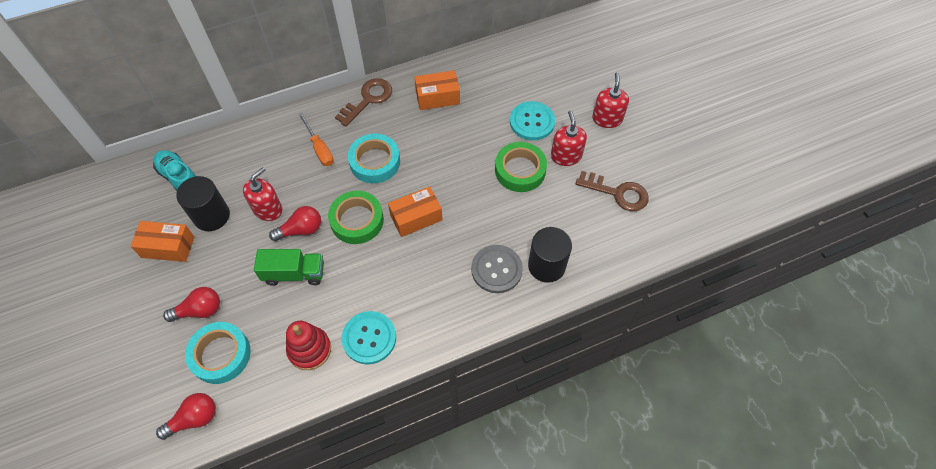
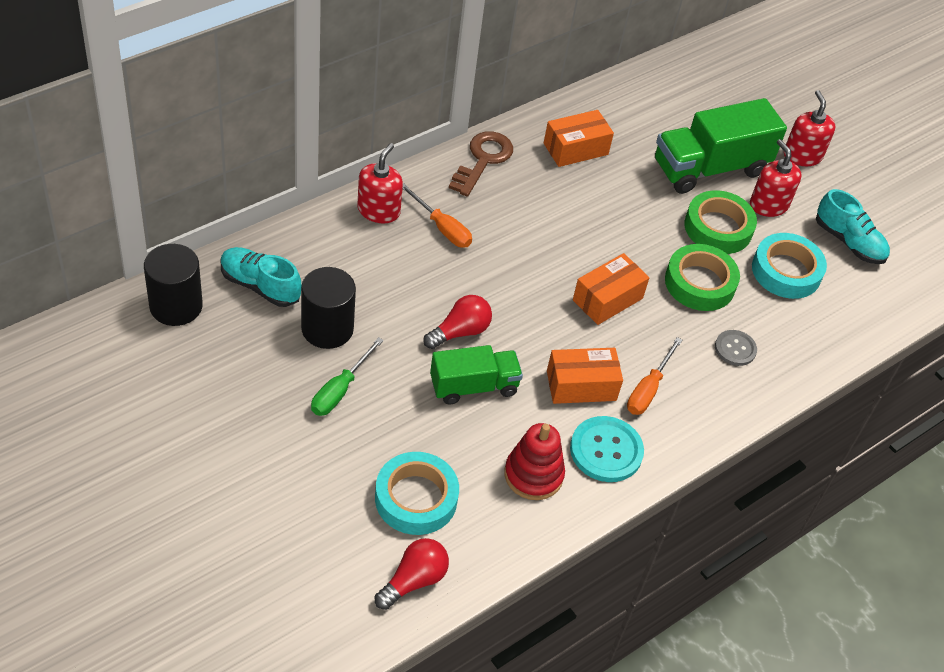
camera: 20 degrees left, 10 degrees down
(168, 247) = (282, 375): orange box -> orange box (581, 386)
(199, 310) = (362, 448): red light bulb -> none
(202, 263) = (340, 390): none -> green screwdriver
(267, 209) = (403, 311): red soap dispenser -> red soap dispenser (378, 210)
(357, 220) = (531, 311): green tape -> green tape (700, 283)
(375, 162) = (524, 237): turquoise tape -> turquoise tape (786, 271)
(419, 293) = (648, 389): none -> orange screwdriver
(496, 269) = (735, 349): grey button -> grey button, size x0.61
(532, 122) = (710, 168): turquoise button -> green truck
(546, 265) = (795, 336): black cylinder -> black cylinder (176, 306)
(617, 193) = (848, 242): brown key -> turquoise shoe

